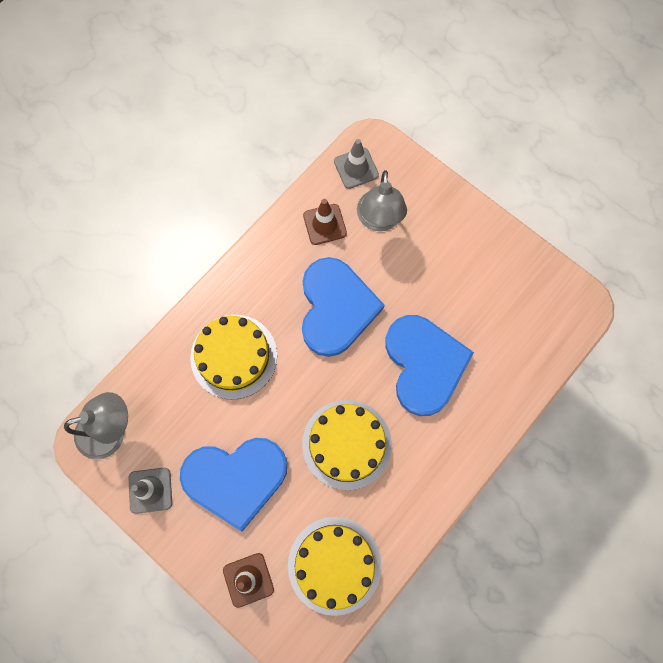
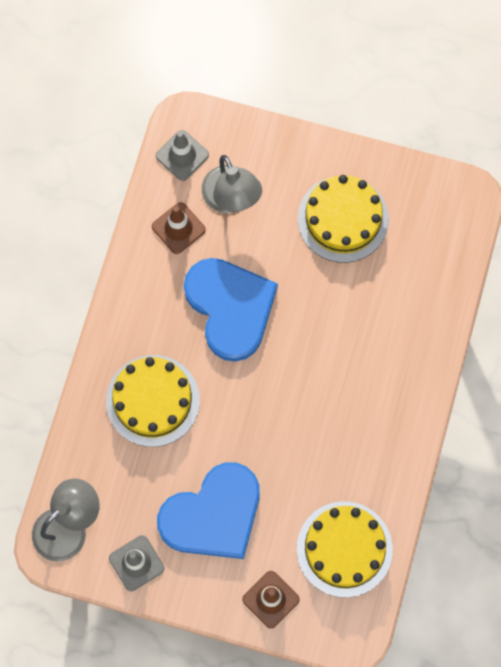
camera: 25 degrees left, 0 degrees up
(347, 444) = (303, 434): yellow cake -> yellow cake (343, 219)
(424, 364) = (342, 324): blue heart -> none

